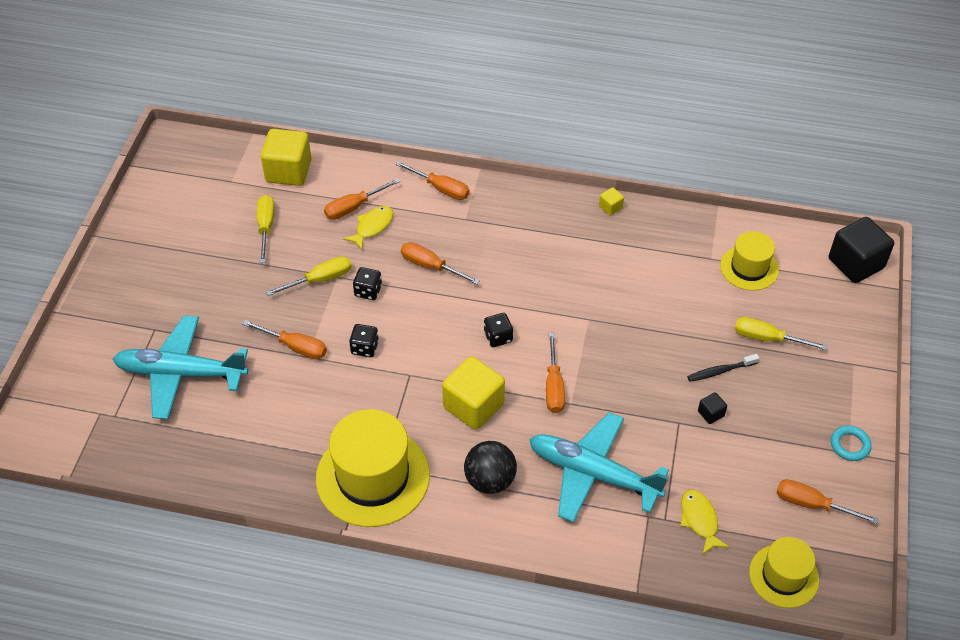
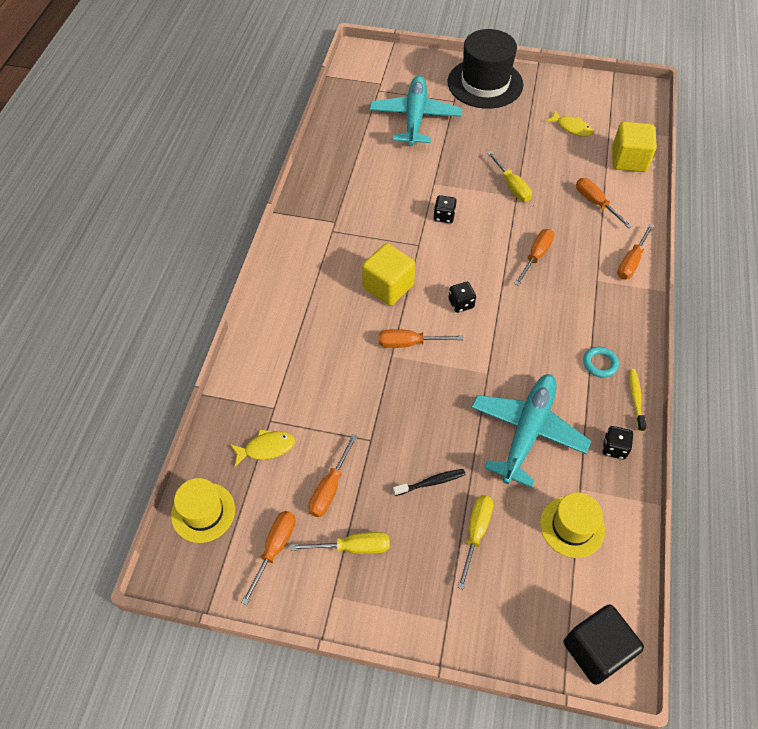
camera: 90 degrees right, 5 degrees up
(125, 294) = (485, 83): none -> black hat
(266, 227) = (563, 151): yellow screwdriver -> yellow screwdriver (353, 547)
(295, 347) = (442, 176): orange screwdriver -> orange screwdriver (330, 488)
(368, 291) = (503, 216): black dice -> black dice (614, 448)
(372, 227) = (575, 216): yellow fish -> yellow fish (571, 128)
(372, 477) = (323, 226): yellow hat -> none
(490, 480) = (315, 297): black ball -> none
(592, 473) = (318, 368): turquoise plane -> turquoise plane (527, 431)
(610, 207) = (635, 398): yellow cube -> yellow toothbrush
(711, 413) = (380, 468): black cube -> none
(720, 371) = (431, 482): black toothbrush -> black toothbrush turned 90 degrees clockwise
(850, 445) = (341, 598): turquoise ring -> turquoise ring (600, 363)

